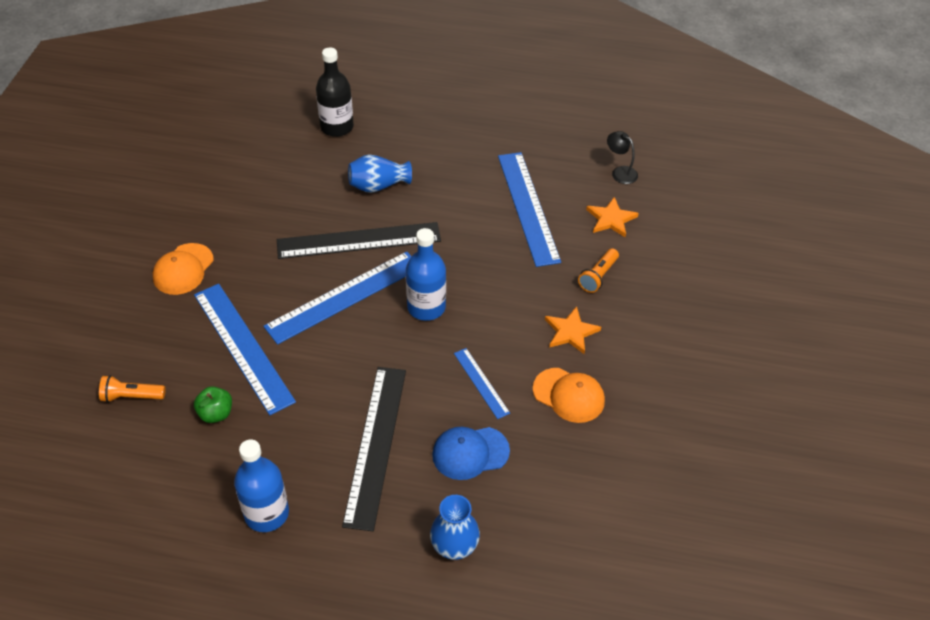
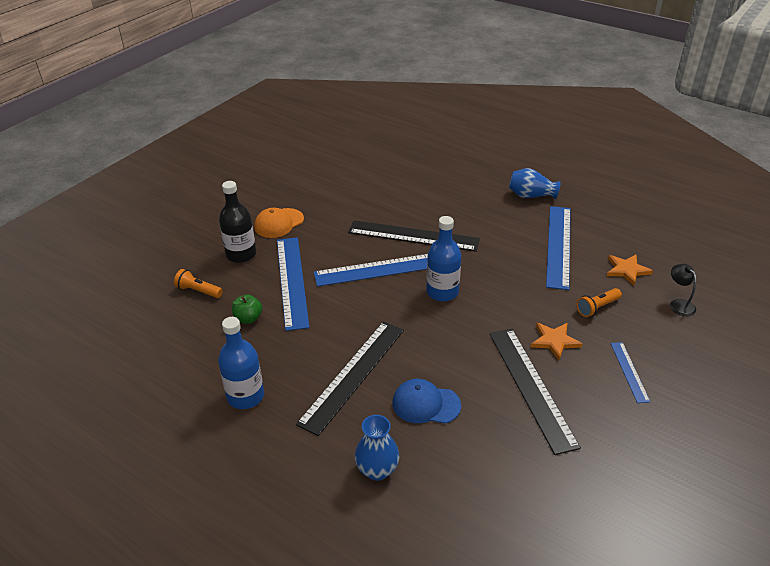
camera: 25 degrees right, 10 degrees down
(337, 127) = (434, 163): black bottle -> black bottle (241, 254)
(378, 186) = (446, 205): blue vase -> blue vase (531, 196)
(481, 383) = (460, 356): blue ruler -> blue ruler (629, 371)
(568, 395) = (531, 387): orange cap -> black ruler
(620, 172) = (649, 240): black lamp -> black lamp (679, 304)

